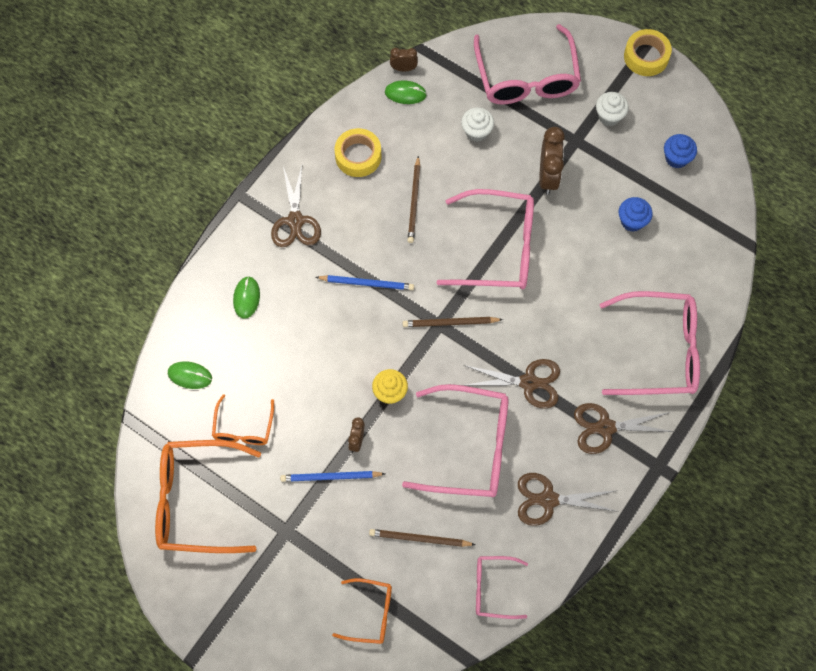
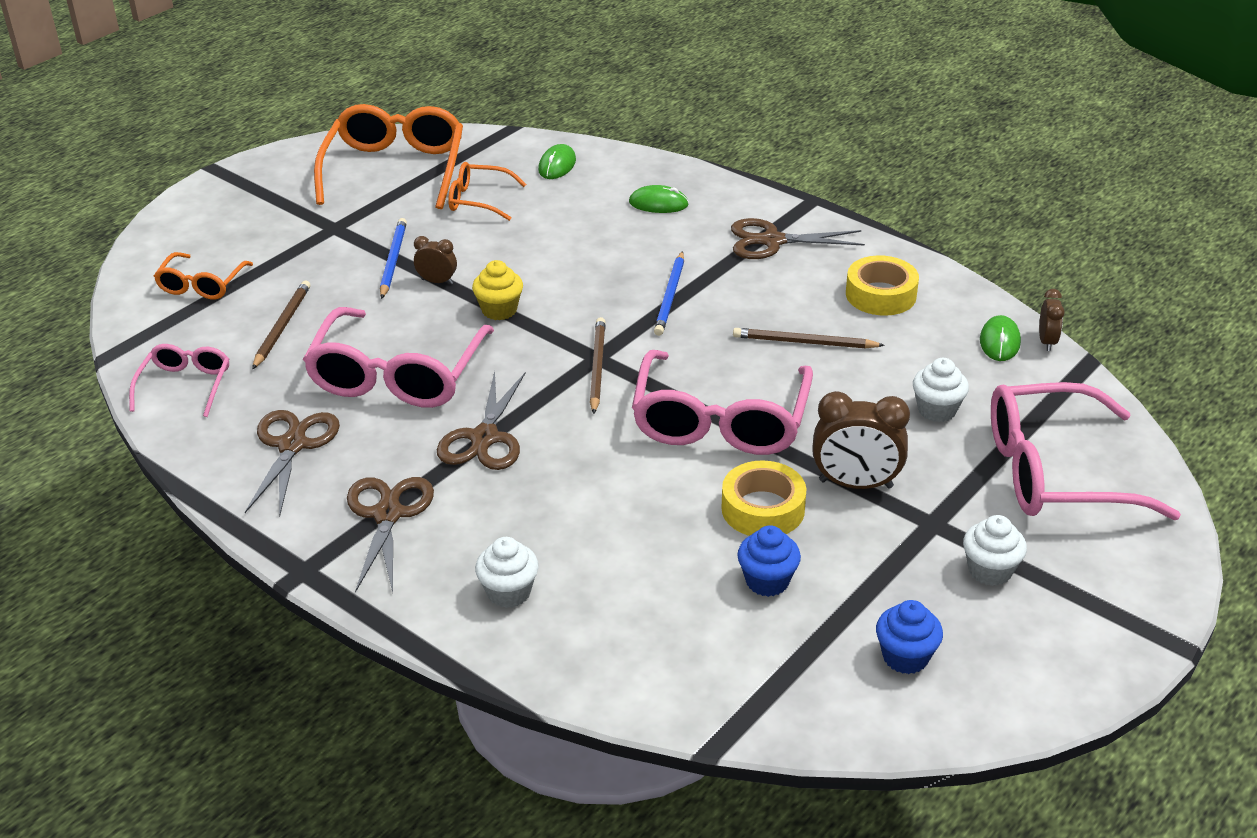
camera: 95 degrees right, 30 degrees down
(646, 57) = (1138, 636): yellow tape -> yellow tape (763, 509)
(659, 351) = (509, 592): pink glasses -> white cupcake

